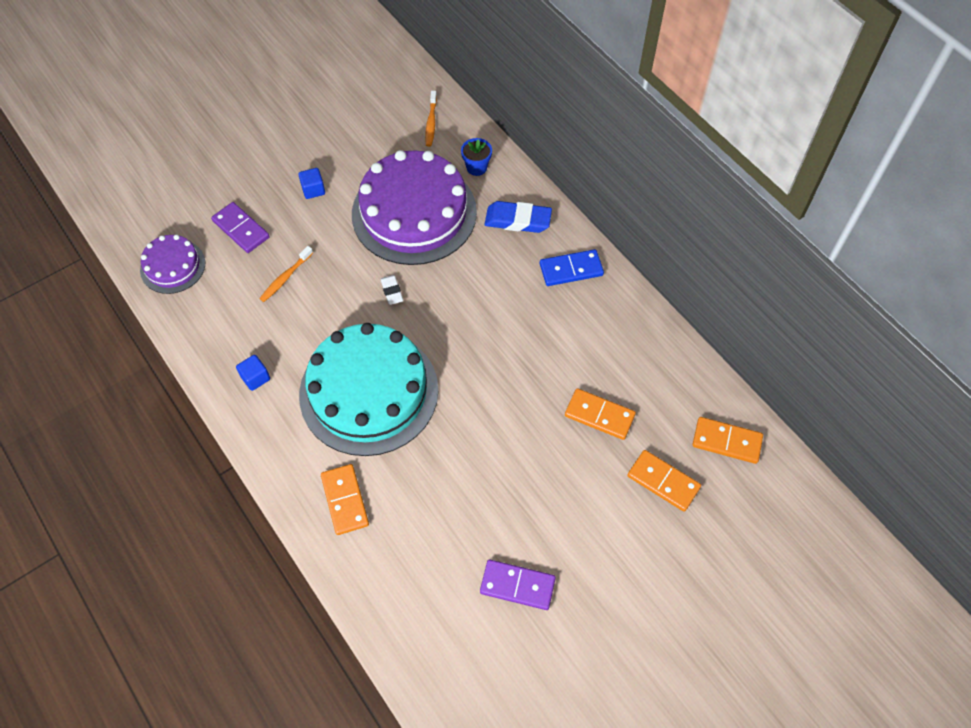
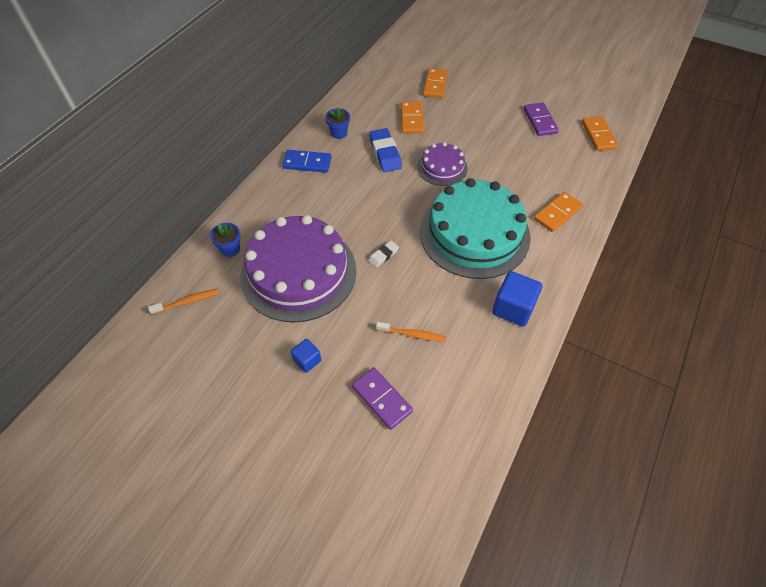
camera: 115 degrees left, 5 degrees down
(173, 266) = (454, 437): purple cake -> purple cake (442, 167)
(241, 229) = (381, 399): purple domino -> purple domino turned 60 degrees counterclockwise
(255, 378) = (513, 308): blue cube -> blue cube, size x1.75
(517, 220) = (276, 205): blue eraser -> blue eraser (385, 153)
(571, 270) = (307, 163): blue domino -> blue domino turned 45 degrees counterclockwise
(610, 320) = (339, 133): none -> blue flower pot
(726, 441) = (393, 68): orange domino -> orange domino (598, 135)

